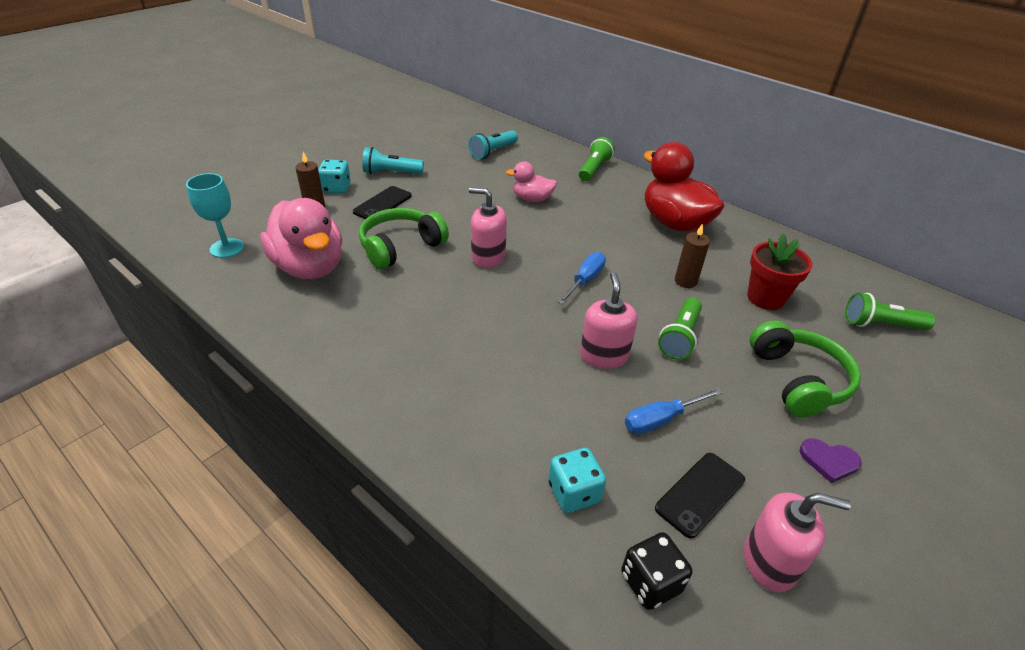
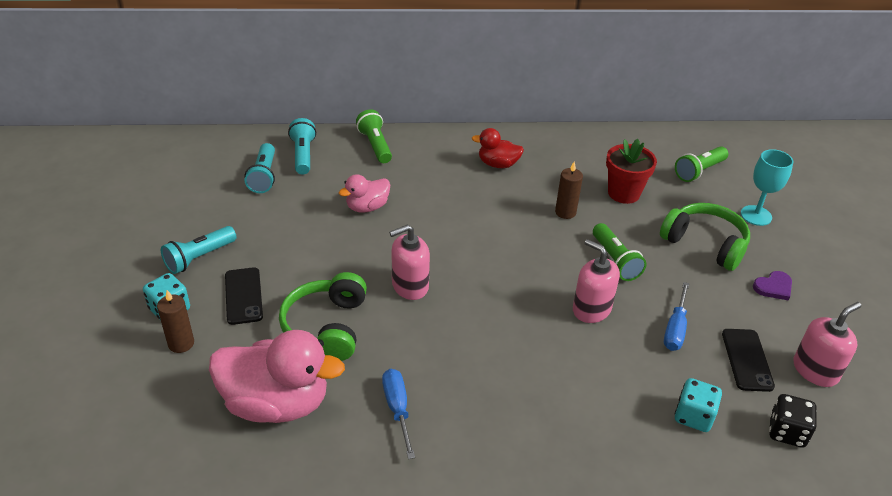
camera: 45 degrees left, 0 degrees up
(227, 248) = (161, 446): turquoise goblet -> turquoise goblet (756, 215)
(535, 152) = (303, 155): none -> turquoise flashlight
(585, 280) = (504, 257): blue screwdriver -> blue screwdriver (397, 409)
(674, 223) = (498, 164): red duck -> red duck, size x0.53

